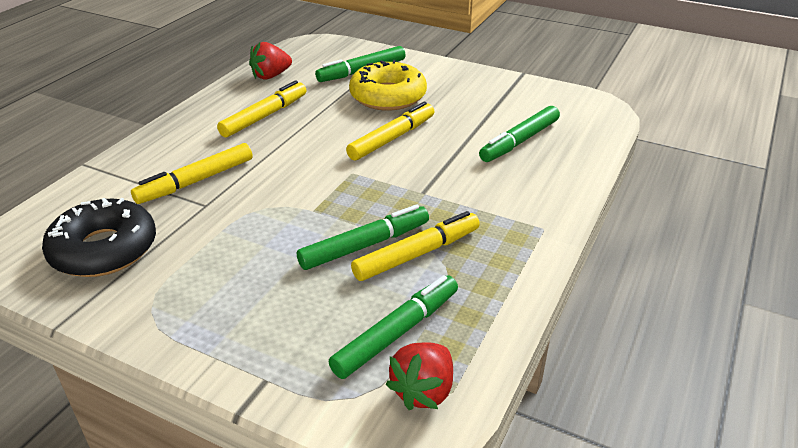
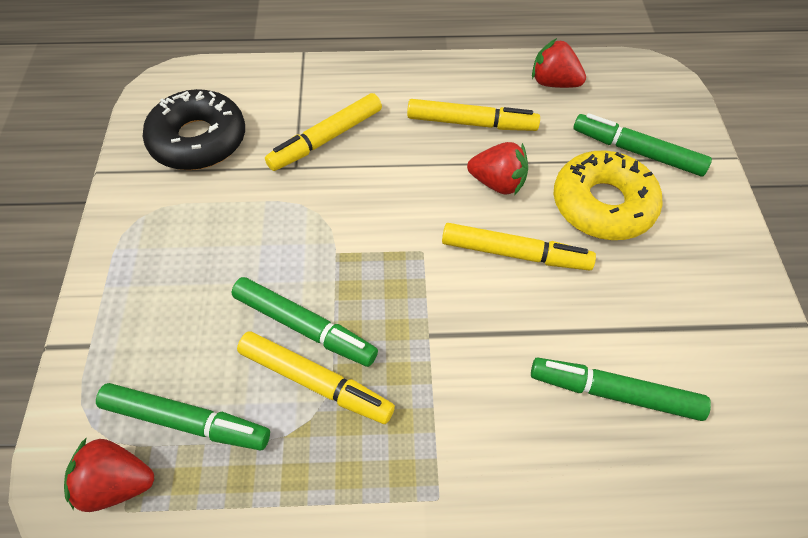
camera: 60 degrees right, 20 degrees up
(196, 181) = (326, 139): yellow marker -> yellow marker turned 60 degrees counterclockwise
(328, 125) = (497, 183): none -> red strawberry

